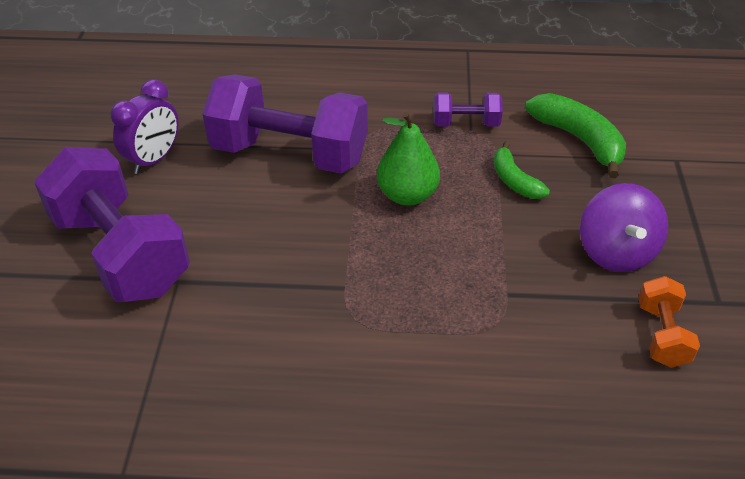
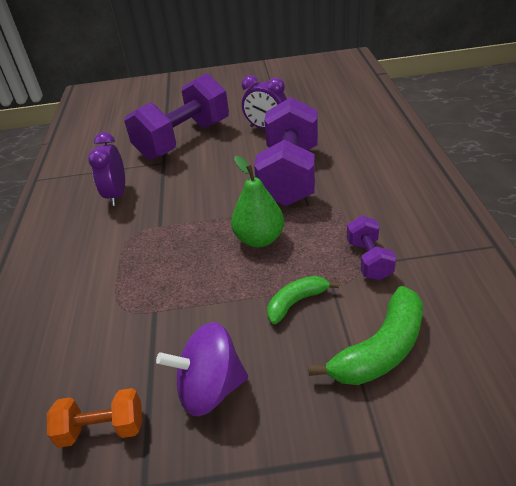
camera: 85 degrees right, 5 degrees down
(243, 340) = (117, 195): none -> purple clock

